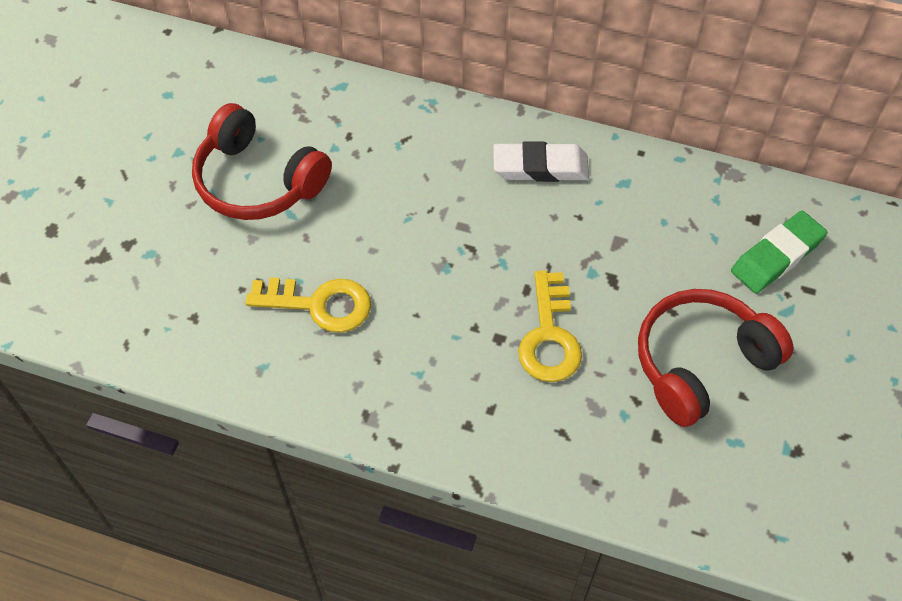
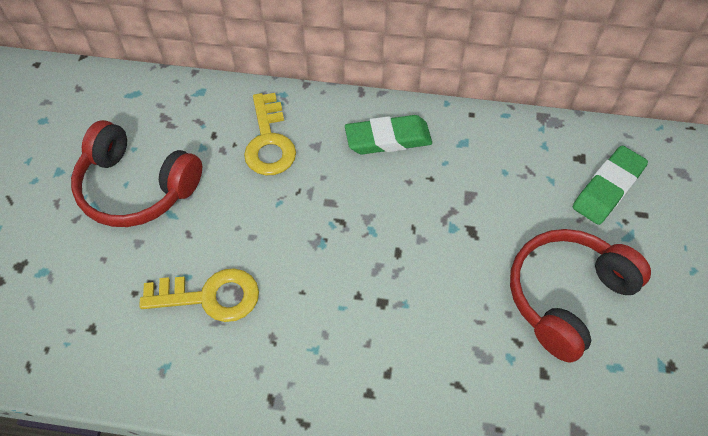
camera: 10 degrees left, 0 degrees up
(540, 167) = (388, 139): white eraser -> green eraser
(549, 336) = (427, 293): yellow key -> yellow key (269, 142)

